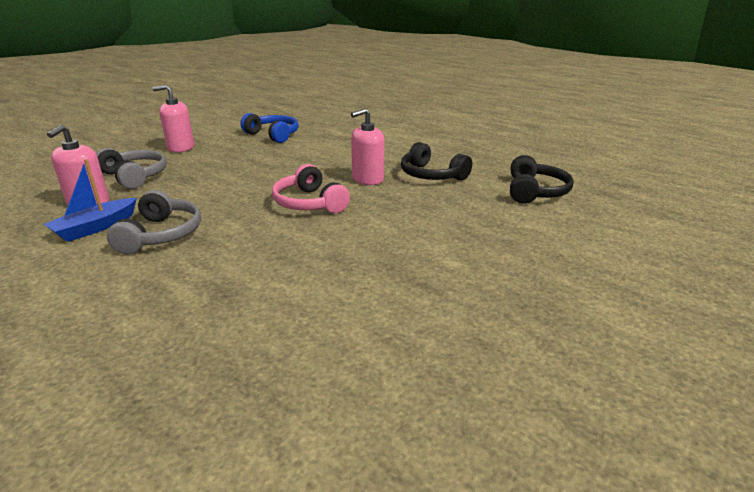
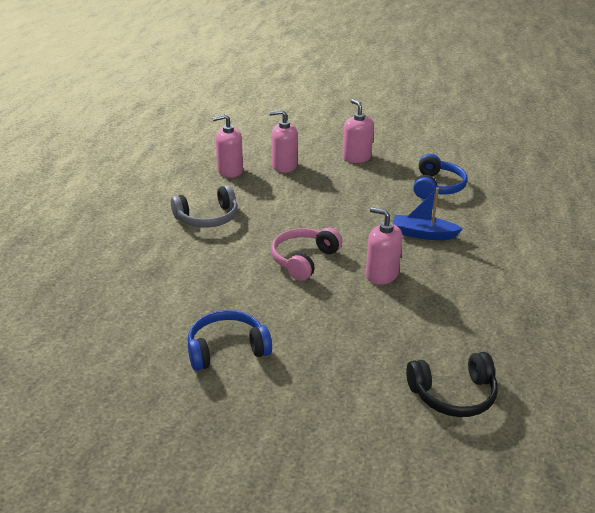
camera: 65 degrees right, 5 degrees up
(96, 227) = (200, 191): blue boat -> blue boat (423, 234)
(135, 176) = (284, 166): grey headphones -> pink soap dispenser
(419, 273) = (227, 349): none -> blue headphones
(431, 175) = (430, 311): black headphones -> none

